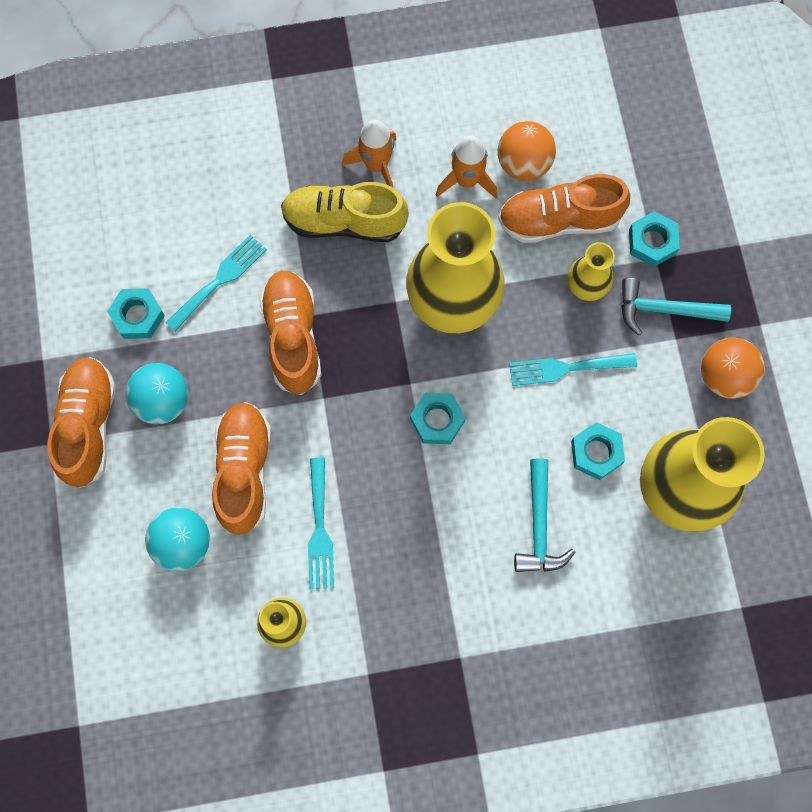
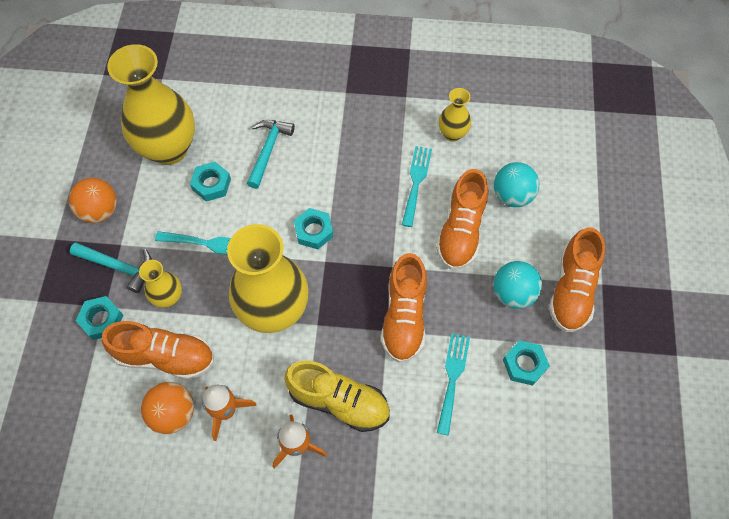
camera: 165 degrees left, 10 degrees down
(220, 280) = (452, 378): turquoise fork -> turquoise fork turned 135 degrees clockwise

